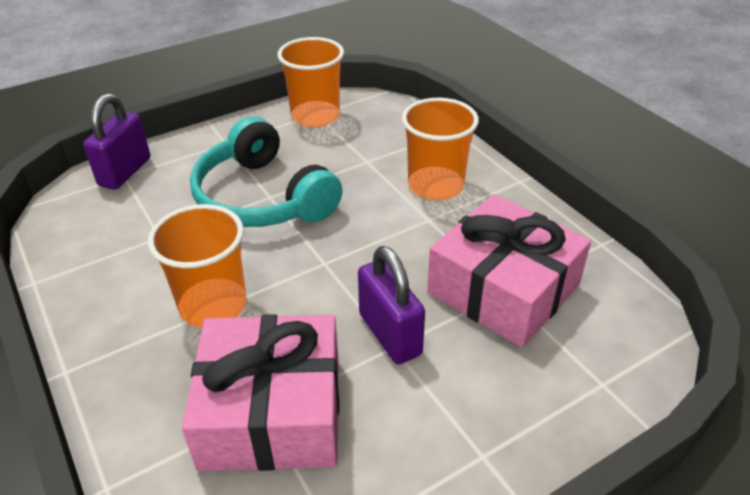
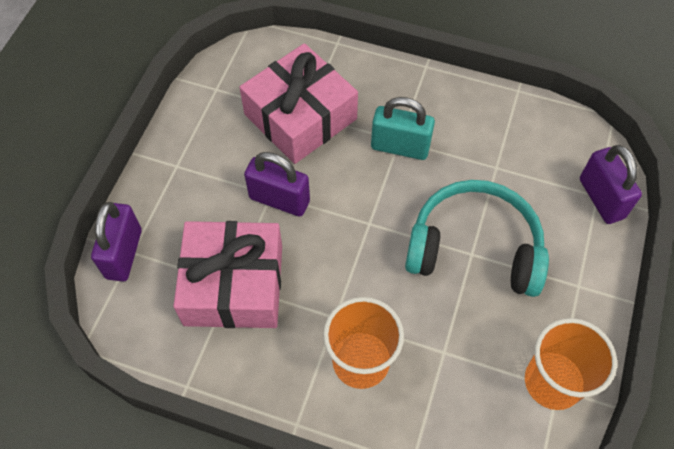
camera: 140 degrees right, 20 degrees up
(213, 305) = (400, 147): orange cup -> turquoise padlock
(614, 387) = (124, 254): none -> purple padlock

